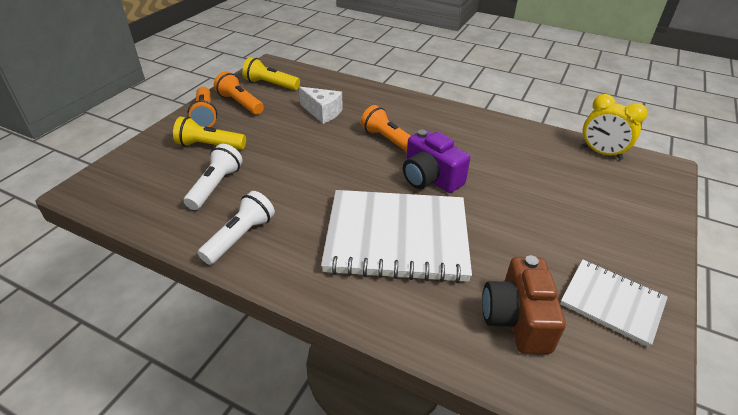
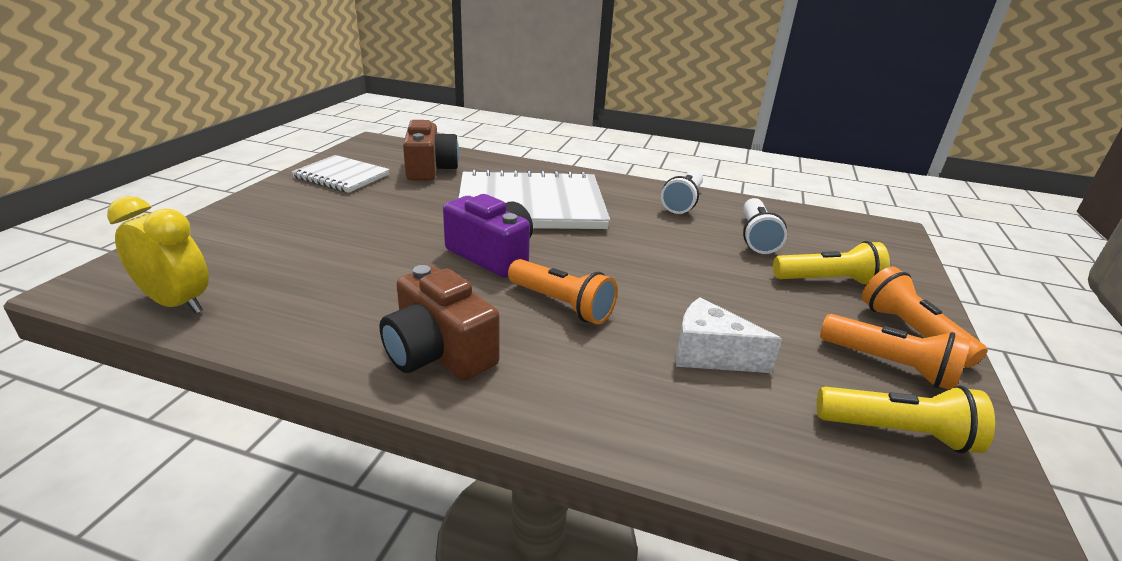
camera: 170 degrees right, 10 degrees down
(452, 121) = (439, 352): none -> brown camera

